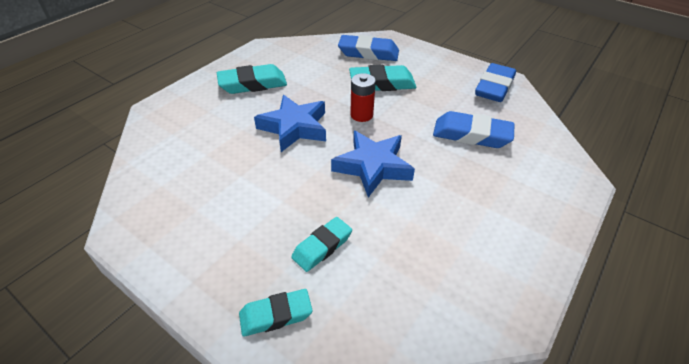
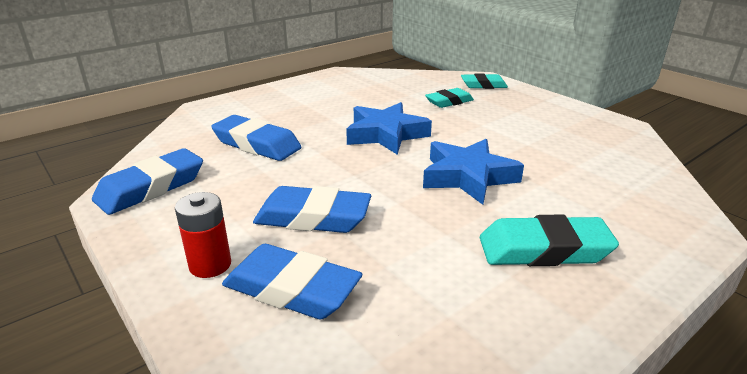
camera: 165 degrees left, 15 degrees down
(361, 115) = (372, 179): red battery -> red battery (210, 265)
(382, 83) = (313, 218): turquoise eraser -> blue eraser

